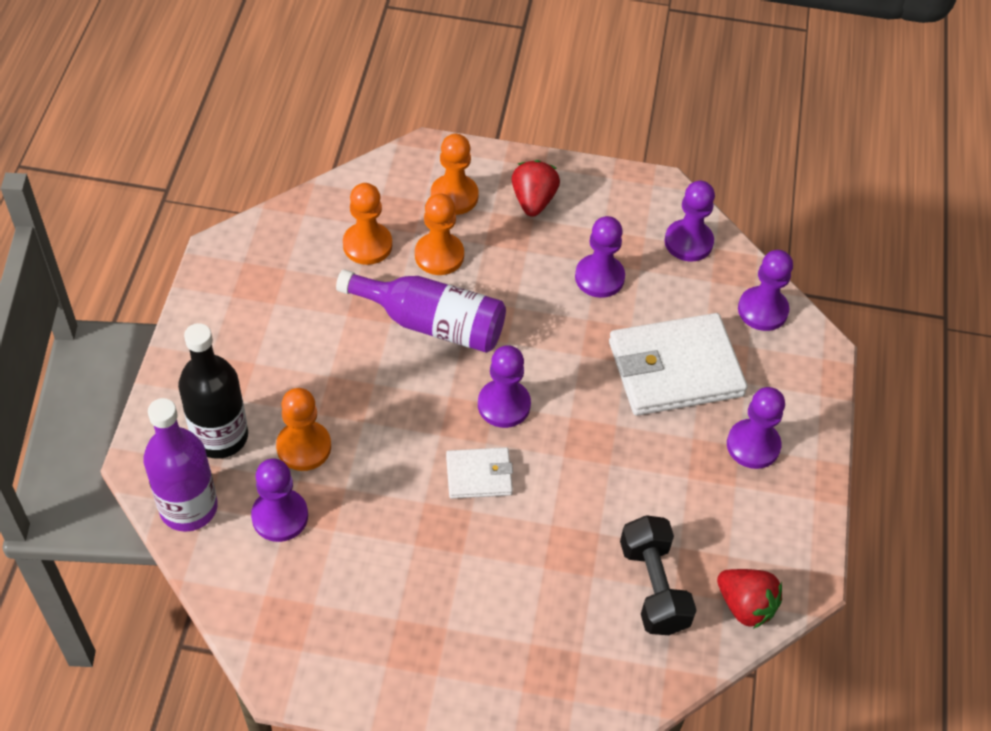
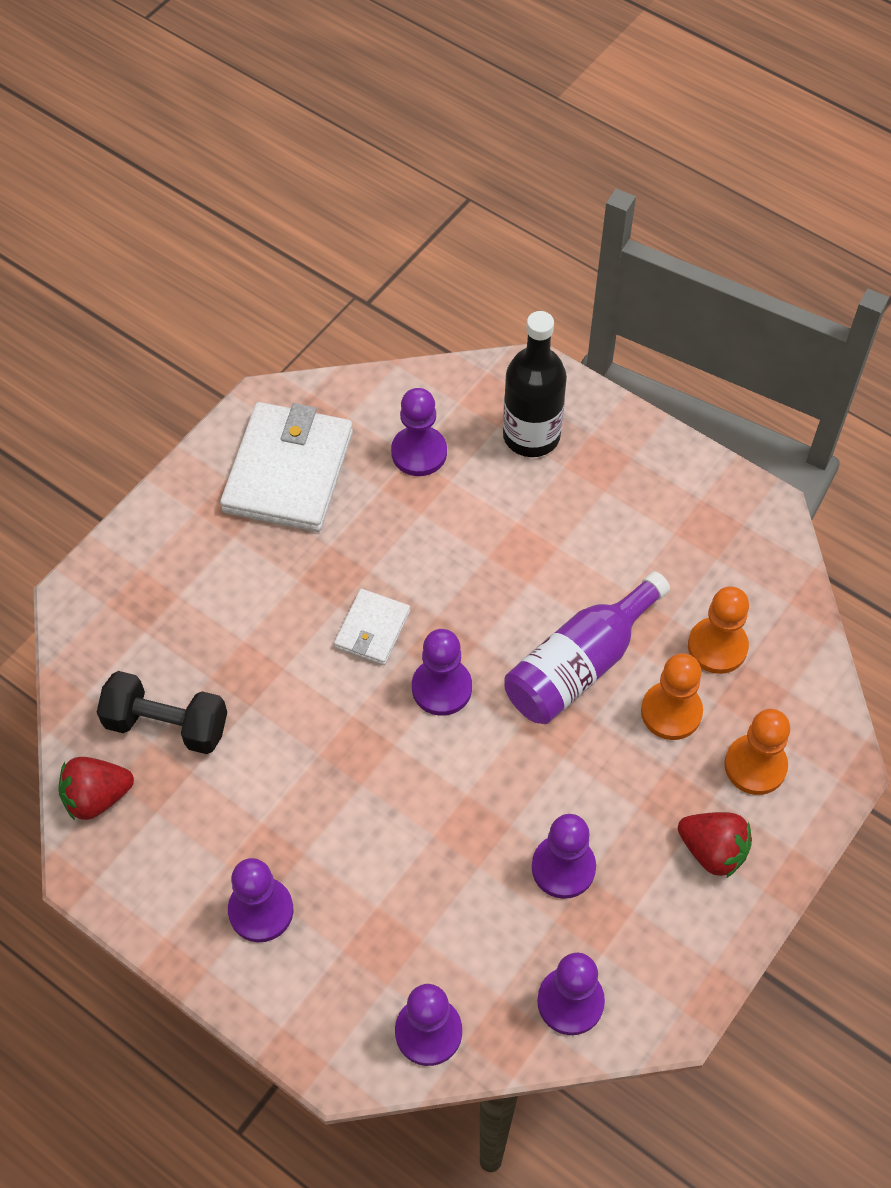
camera: 120 degrees right, 5 degrees up
(188, 507) = (466, 389): purple bottle -> none
(304, 447) = (484, 496): orange pawn -> none
(675, 369) = (398, 883): white wallet -> white wallet (288, 471)

